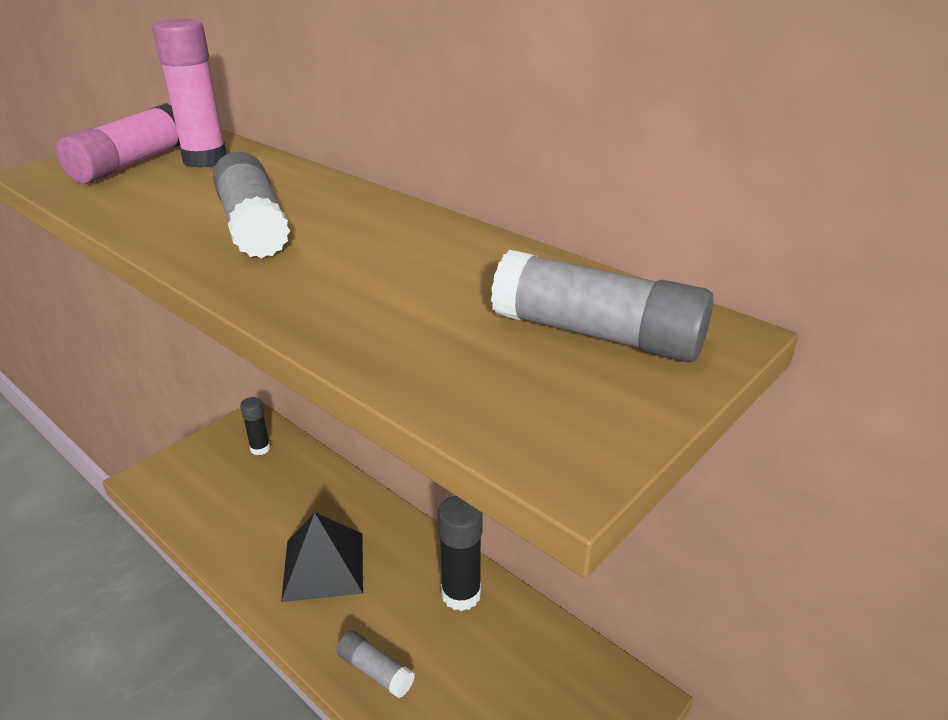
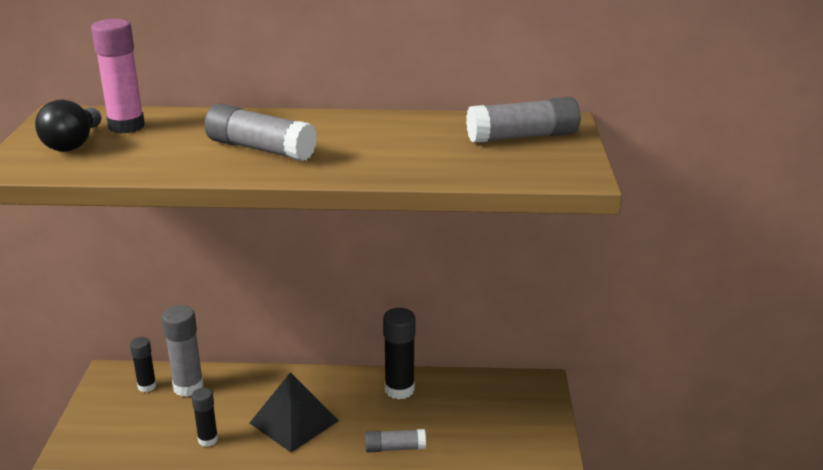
camera: 40 degrees left, 5 degrees down
(131, 163) = (73, 143): pink glue stick -> black light bulb
(237, 537) = (208, 440): none -> black glue stick
(287, 469) = (188, 387): none -> grey glue stick

